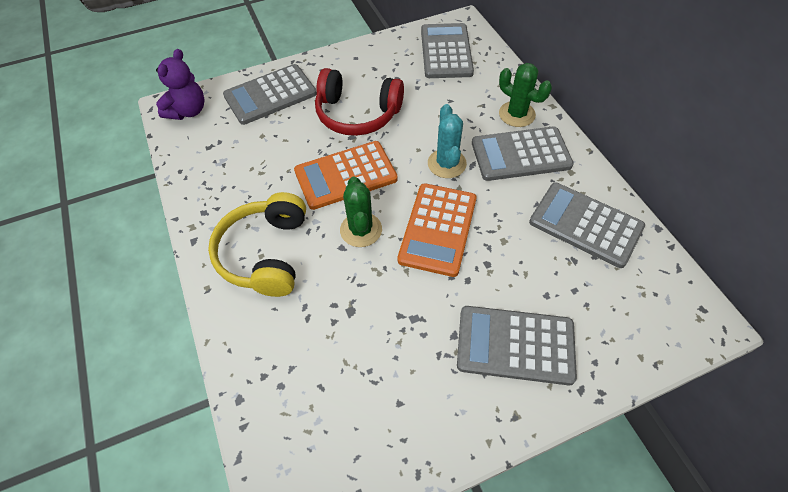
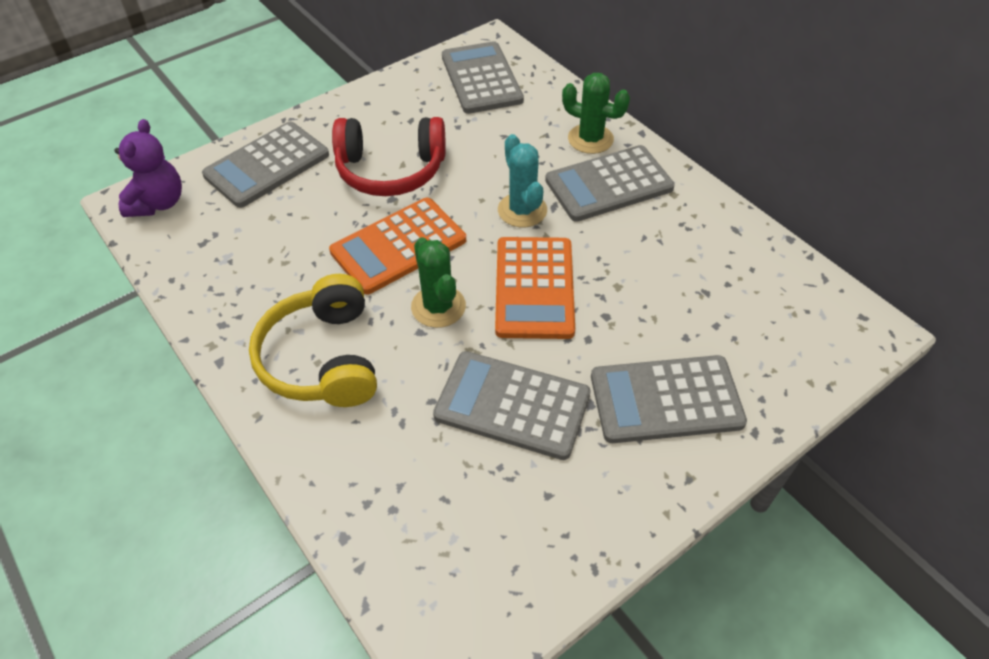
camera: 15 degrees left, 5 degrees down
(585, 224) = (707, 250): grey calculator -> grey calculator (512, 405)

